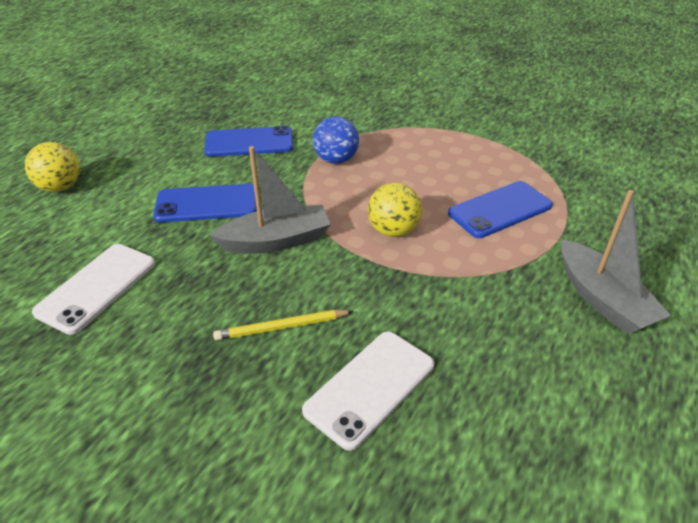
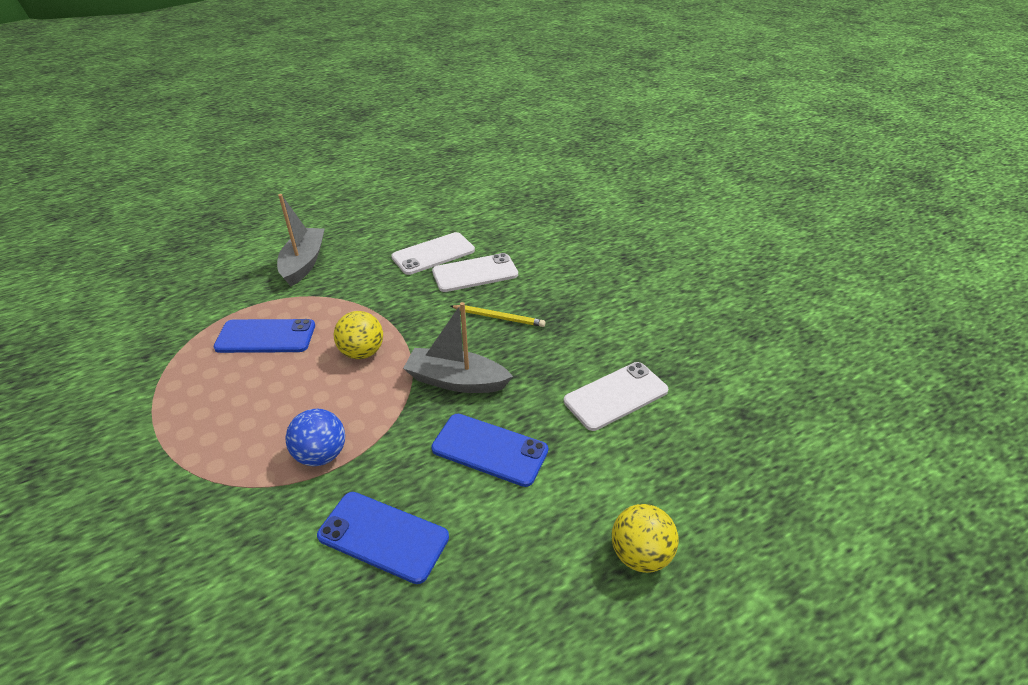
camera: 150 degrees left, 0 degrees up
(466, 397) = (433, 254): none -> white phone

